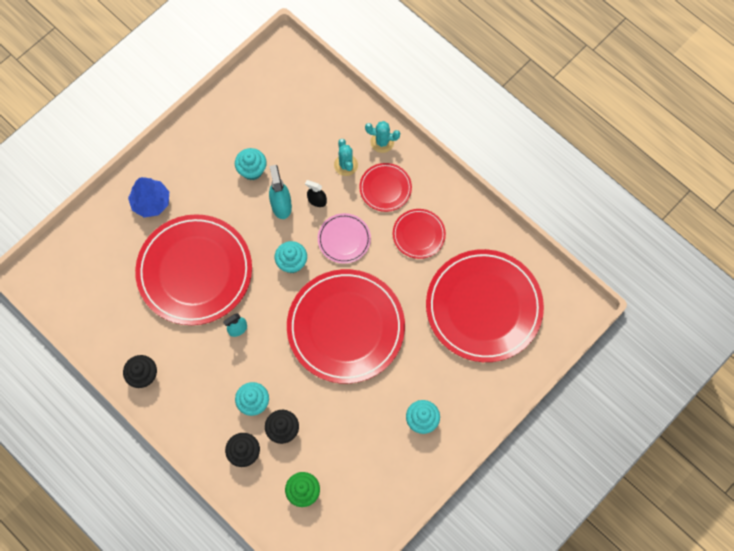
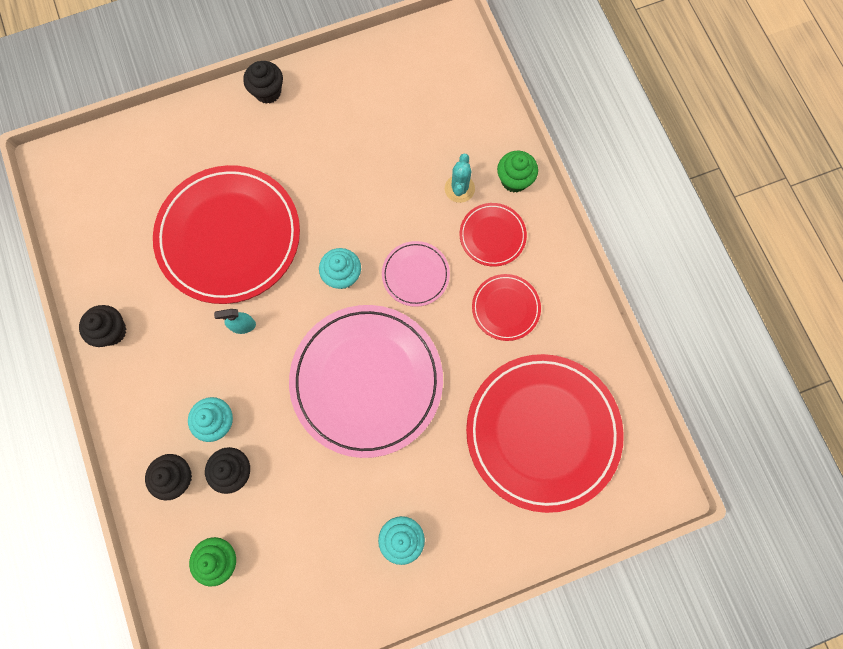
camera: 25 degrees right, 5 degrees up
(151, 202) = (221, 137): blue tree -> none
(169, 154) = (268, 92): none -> black cupcake
(252, 170) = (350, 149): turquoise cupcake -> none
(281, 205) = (363, 203): turquoise spray bottle -> none
(317, 201) = (406, 216): black spray bottle -> none
(346, 327) = (367, 381): red plate -> pink plate
(382, 142) = (514, 180): turquoise cactus -> green cupcake

